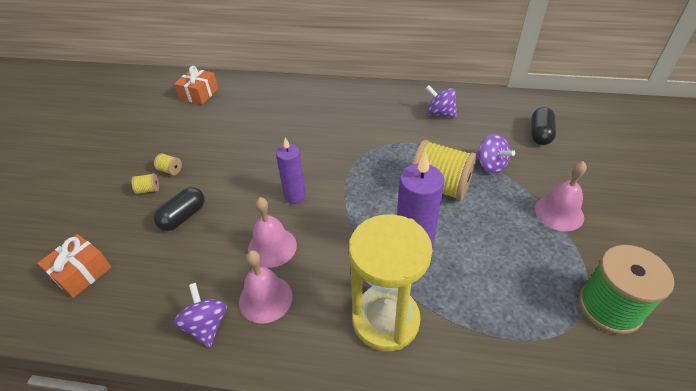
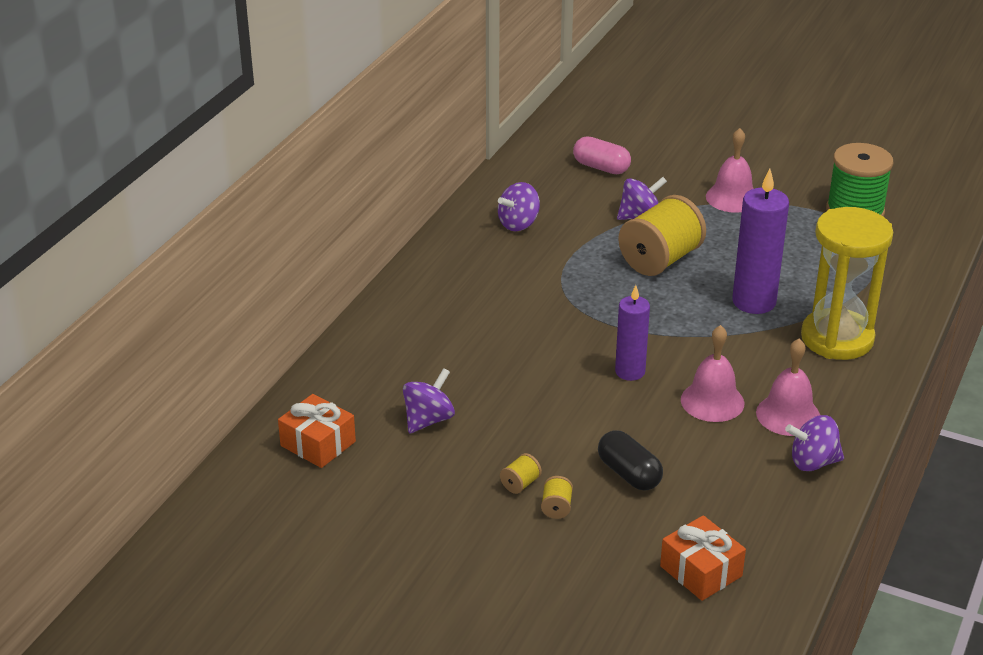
camera: 75 degrees left, 10 degrees down
(225, 124) = (428, 420): none -> purple spinning top
(540, 134) = (601, 167): black capsule -> pink capsule

